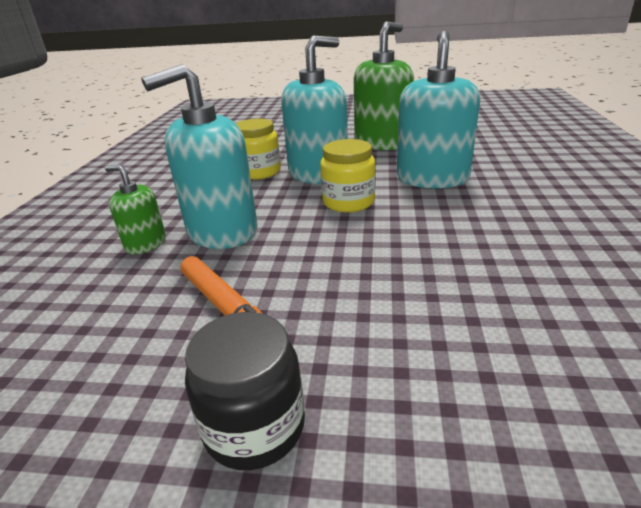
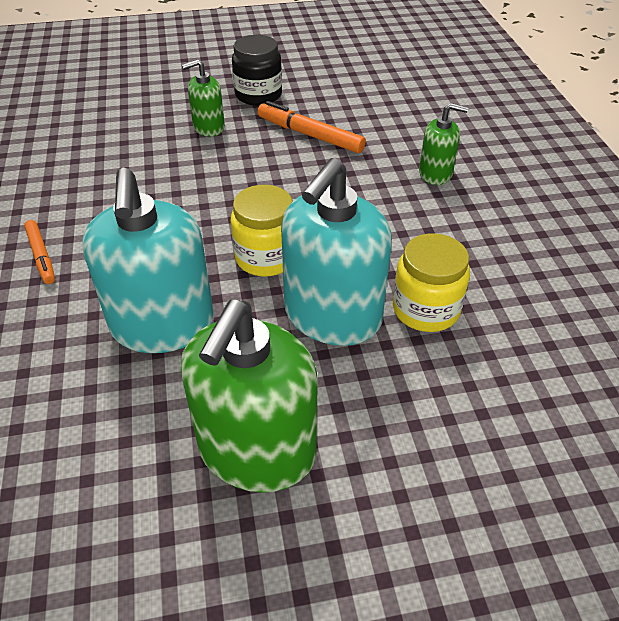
camera: 160 degrees right, 15 degrees up
(222, 231) = (377, 197): turquoise soap dispenser -> none
(374, 353) = (208, 127): none -> green soap dispenser
(554, 221) = (41, 256): none -> orange marker

